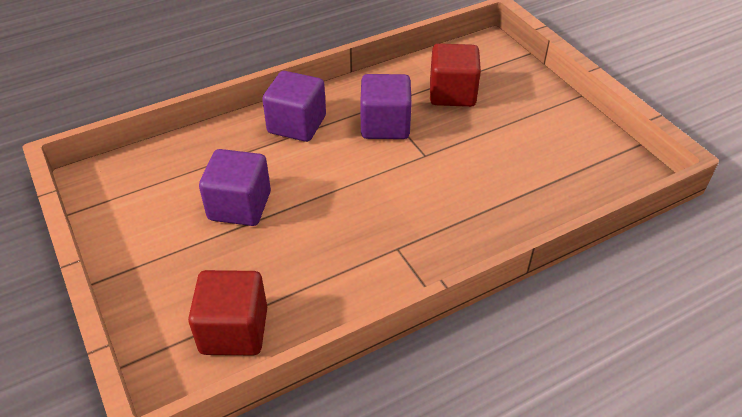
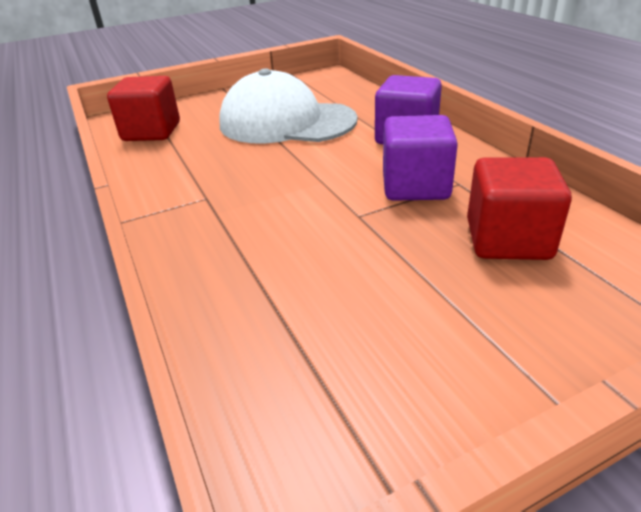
camera: 95 degrees right, 10 degrees down
(239, 206) = (286, 122): purple cube -> white cap

